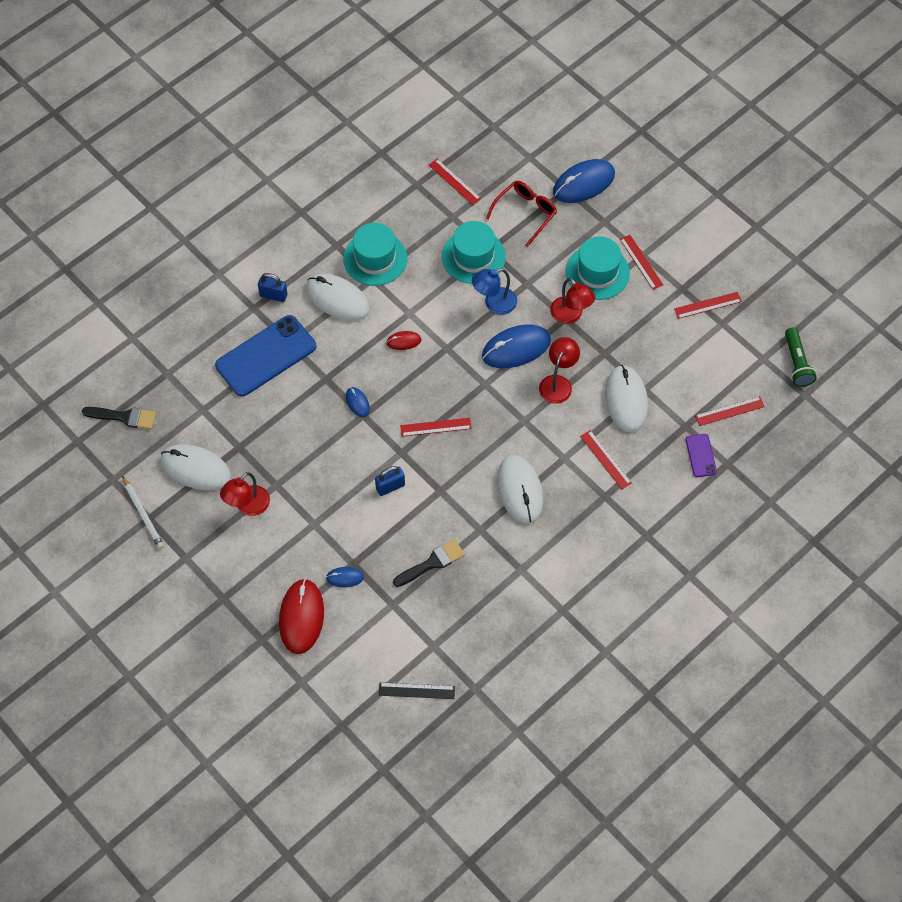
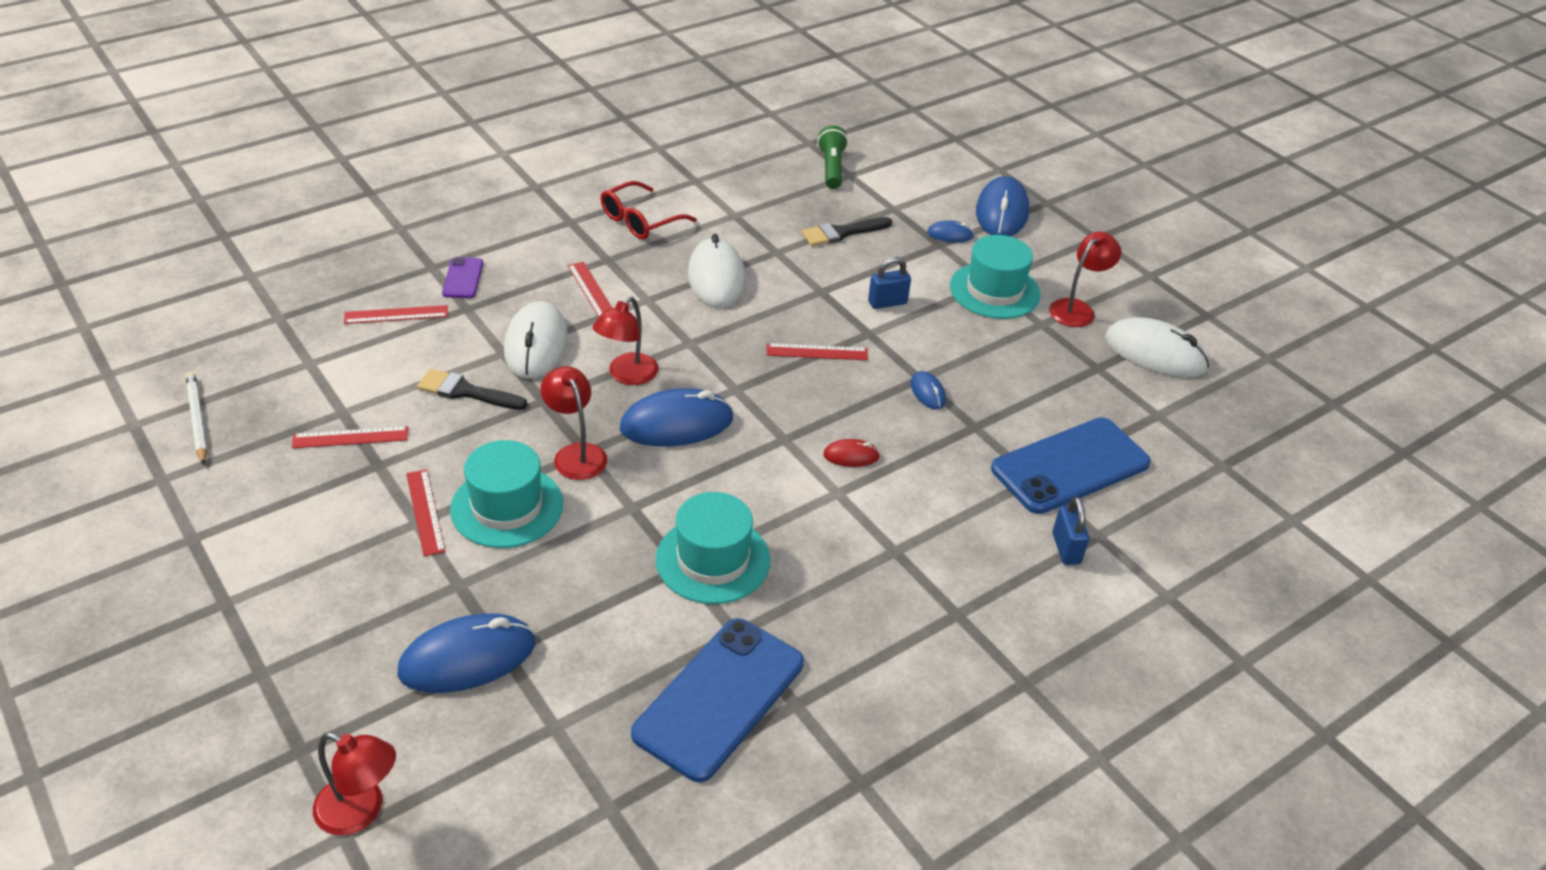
camera: 175 degrees left, 20 degrees down
(124, 417) = (1274, 421): black brush -> black brush (466, 391)
(143, 514) = (1216, 319): white pencil -> white pencil (197, 420)
(273, 295) = (1066, 548): blue padlock -> blue padlock turned 60 degrees clockwise
(301, 617) = (1001, 212): red mouse -> blue mouse
(337, 299) = (956, 528): white mouse -> none
(375, 258) = (888, 581): turquoise hat -> turquoise hat (994, 291)
(416, 691) = (873, 149): black ruler -> none
(454, 181) = (719, 698): red ruler -> blue phone
(494, 303) = (695, 486): blue lamp -> none
(525, 213) = (598, 619): red glasses -> red glasses (640, 221)
(601, 110) = (361, 811): none -> red lamp
(796, 363) = (264, 351): green flashlight -> green flashlight (832, 168)

